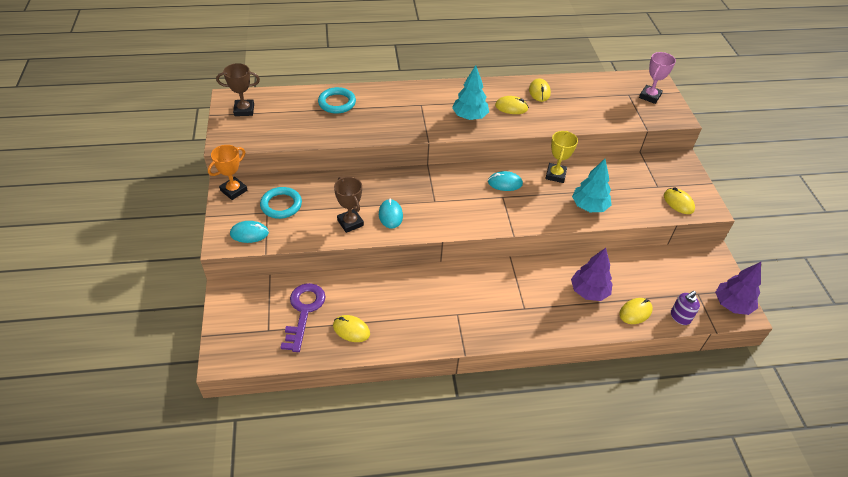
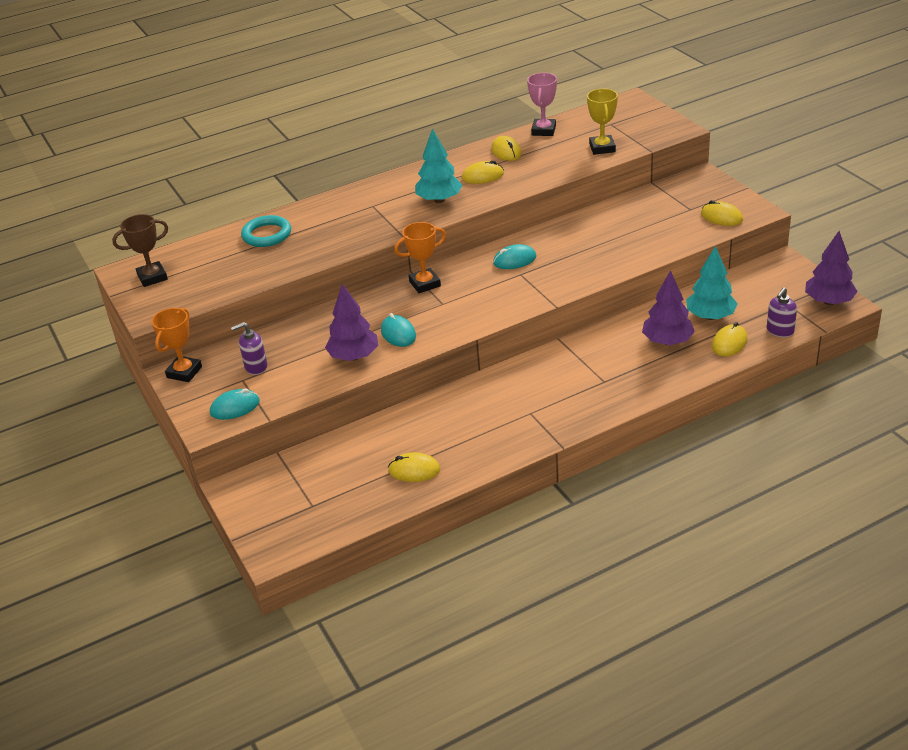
camera: 15 degrees left, 10 degrees down
(281, 205) = (256, 367): turquoise ring -> purple soap dispenser
(304, 311) = (344, 473): purple key -> none
(350, 223) = (354, 356): brown trophy -> purple tree
(431, 179) = (424, 284): none -> orange trophy
(555, 175) = (569, 234): yellow trophy -> yellow trophy (602, 148)
(589, 206) = (625, 252): turquoise tree -> turquoise tree (710, 316)
(650, 96) = (635, 119): pink trophy -> pink trophy (543, 130)

